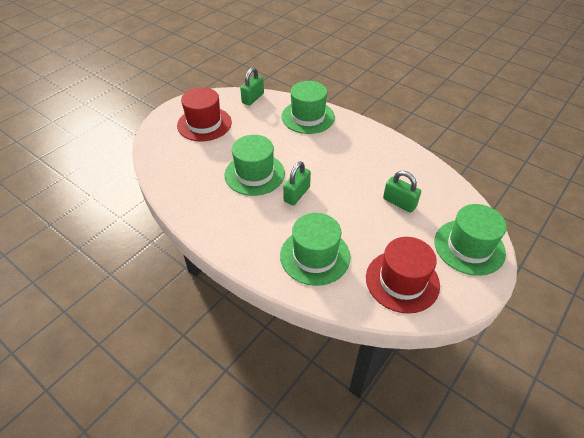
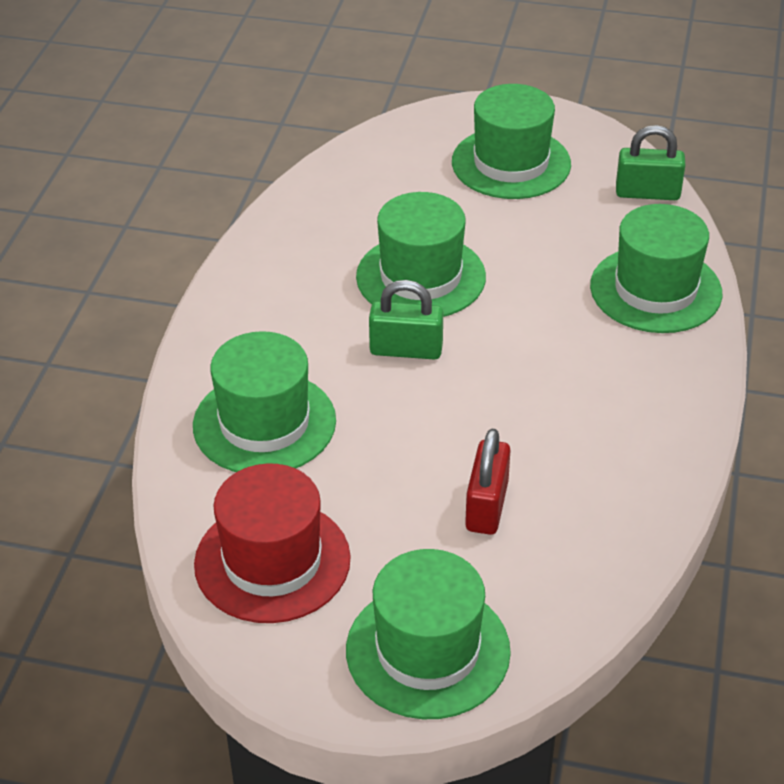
camera: 65 degrees right, 5 degrees down
(204, 124) = (511, 163): red hat -> green hat
(399, 203) = (486, 506): green padlock -> red padlock

